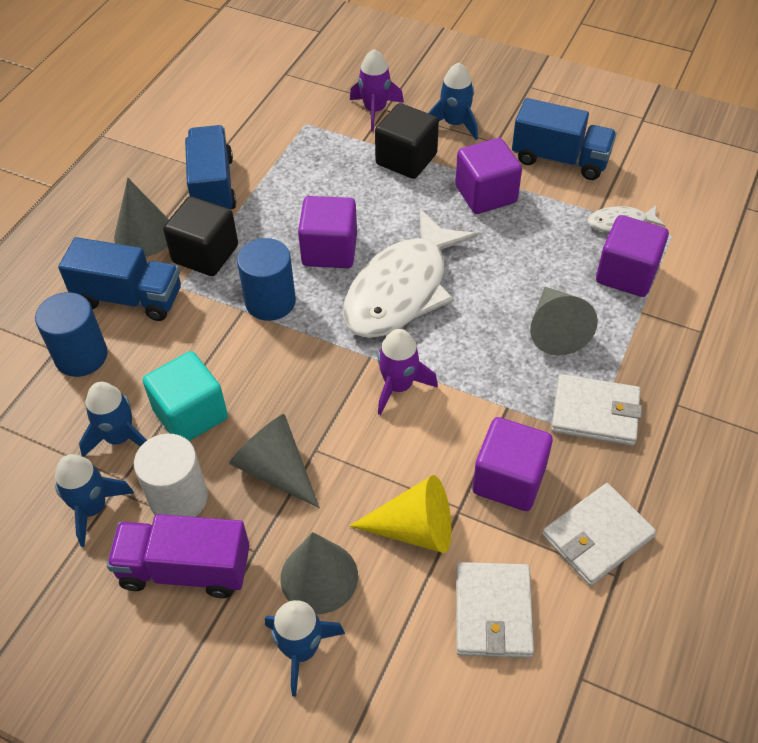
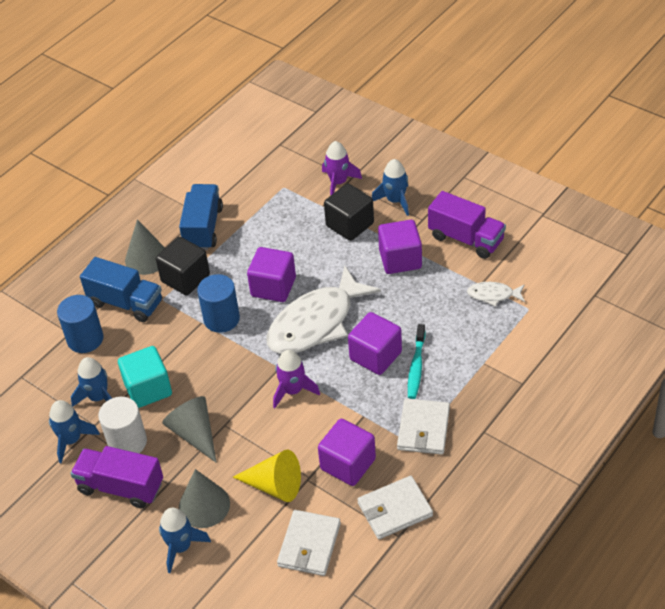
camera: 15 degrees right, 5 degrees down
(555, 329) = (416, 367): grey cone -> turquoise toothbrush
(560, 159) = (466, 239): blue truck -> purple truck
(595, 413) = (423, 429): white wallet -> white wallet turned 75 degrees clockwise
(626, 274) = (483, 333): purple cube -> purple cube (375, 356)

